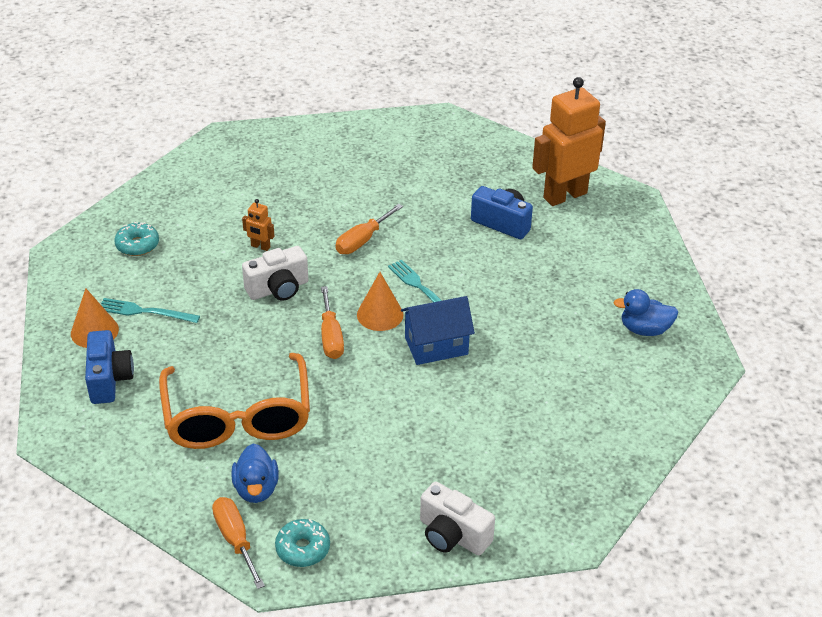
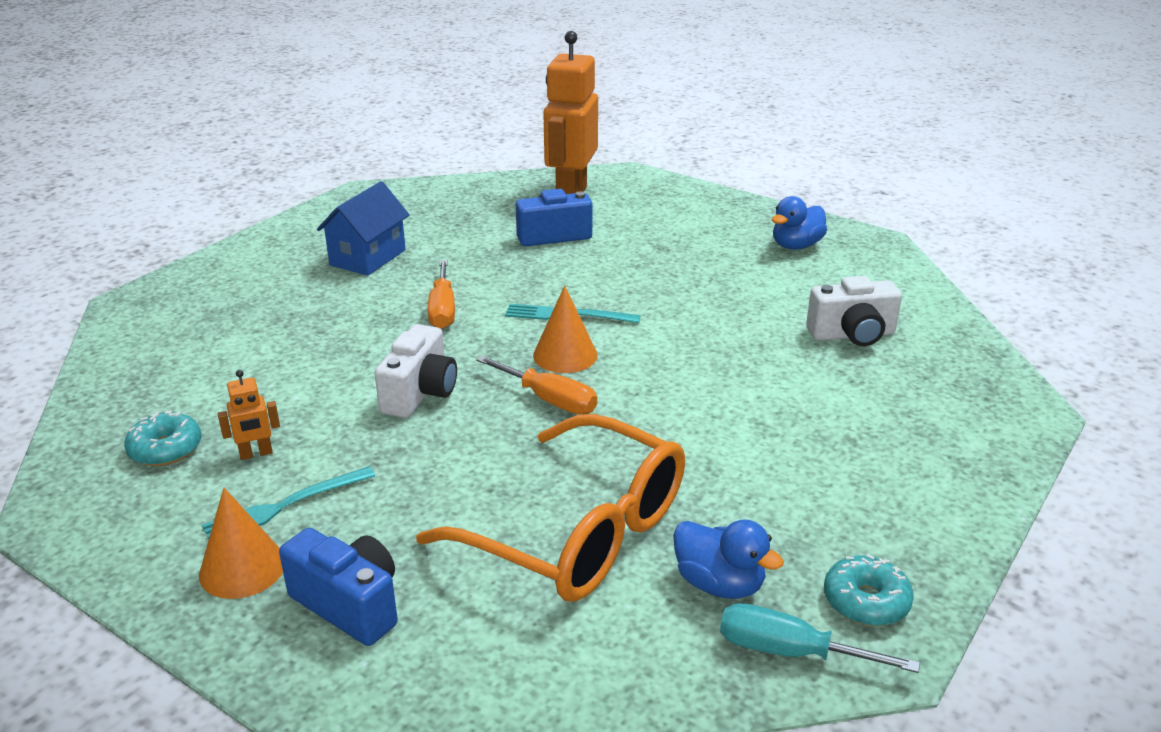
camera: 45 degrees left, 10 degrees down
(235, 540) = (789, 651): orange screwdriver -> turquoise screwdriver
(260, 246) = (336, 370): orange robot -> orange robot (256, 454)
(436, 346) = (661, 348): blue house -> blue house (368, 257)
(452, 535) = (956, 481): white camera -> white camera (852, 335)

